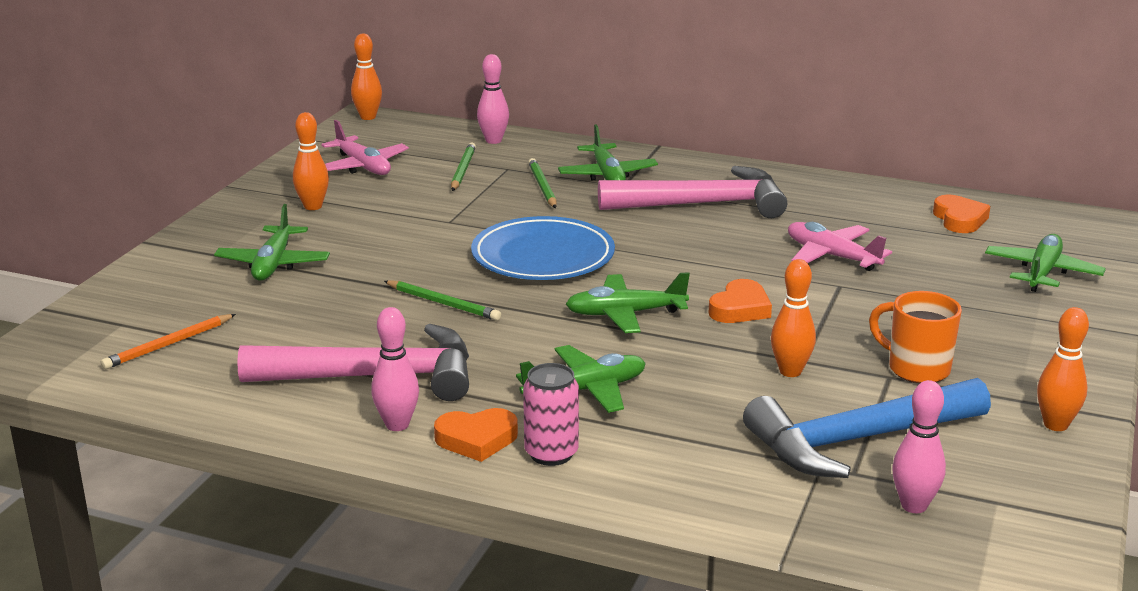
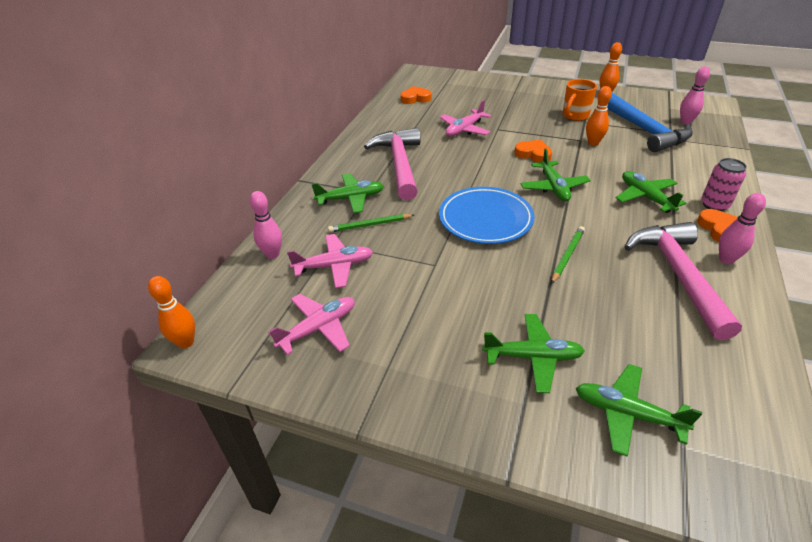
camera: 90 degrees left, 15 degrees up
(168, 344) = (699, 399): orange pencil -> none
(313, 206) = (411, 350): orange bowling pin -> none
(463, 170) = (334, 266): green pencil -> pink plane
(1042, 272) = (471, 86): green plane -> green plane (627, 414)

